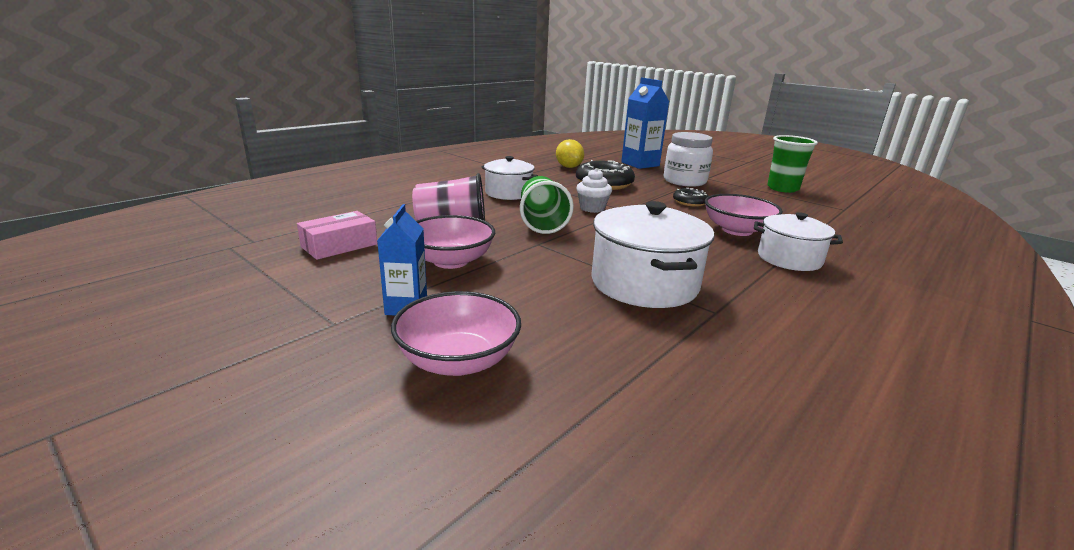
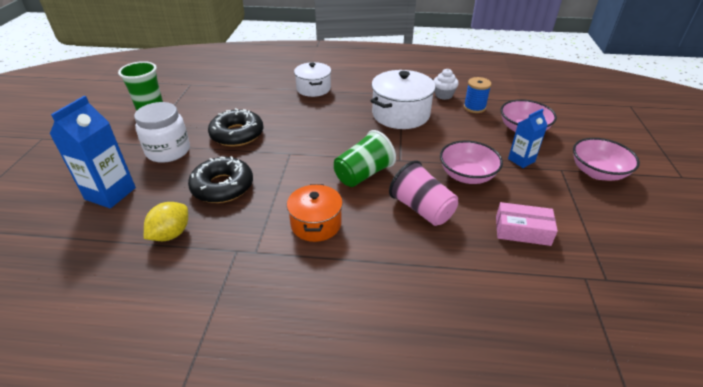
camera: 125 degrees left, 15 degrees up
(508, 193) = (316, 224): white pot -> orange pot
(592, 208) = (304, 167): white cupcake -> white cupcake (443, 95)
(593, 356) = (474, 107): none -> blue spool
(690, 202) = (237, 134): black donut -> black donut, size x1.82
(737, 230) = (283, 108): pink bowl -> pink bowl (597, 172)

